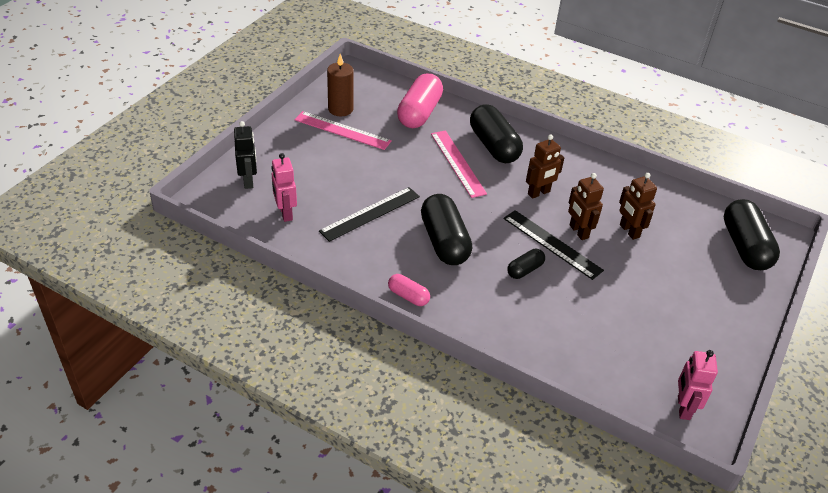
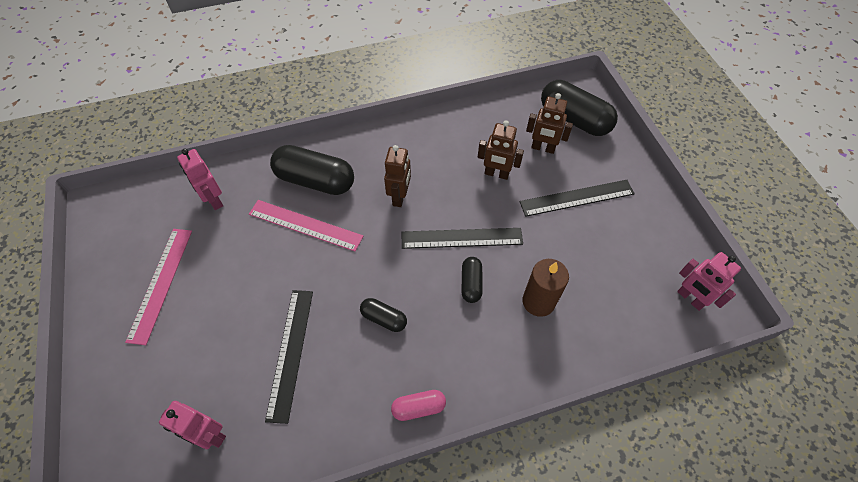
camera: 45 degrees left, 15 degrees up
(248, 181) = (127, 436): black robot -> none
(340, 109) = (132, 260): brown candle -> brown candle (538, 301)
(342, 130) = (161, 283): pink ruler -> pink ruler turned 60 degrees counterclockwise
(419, 113) = (214, 200): pink capsule -> pink robot
(444, 241) = (384, 318): black capsule -> black capsule, size x0.51
(578, 231) = (466, 208): brown robot -> brown robot (543, 148)
(675, 288) = (577, 198): none -> black ruler

